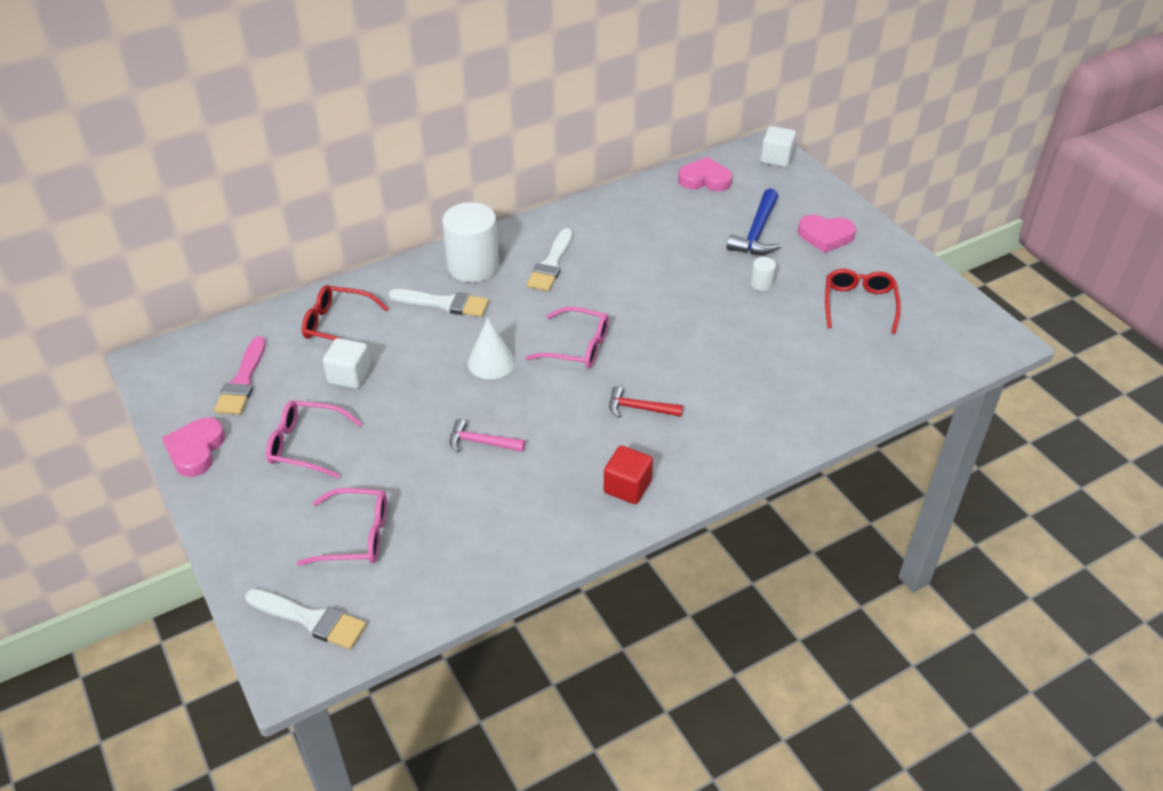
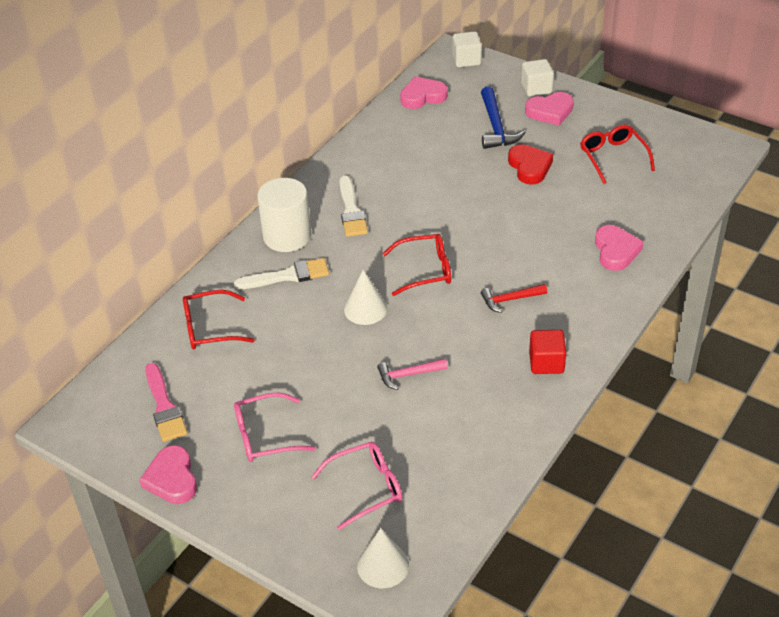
camera: 25 degrees left, 0 degrees up
(311, 619) = (383, 565): white brush -> white cone
(349, 376) = (255, 365): white cube -> white cube (536, 88)
(577, 347) = (425, 270): pink glasses -> red glasses
(761, 284) = (529, 167): white cylinder -> red heart
(789, 401) = (616, 251): none -> pink heart

